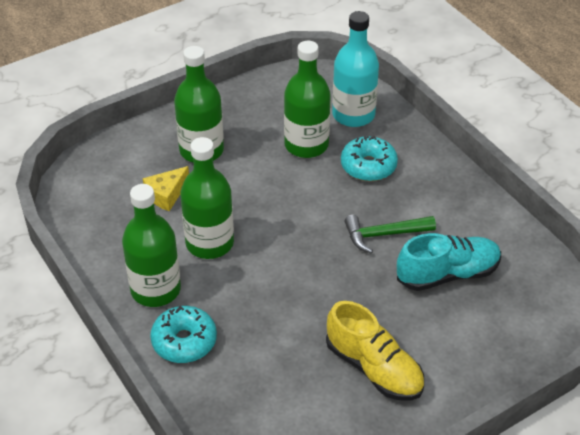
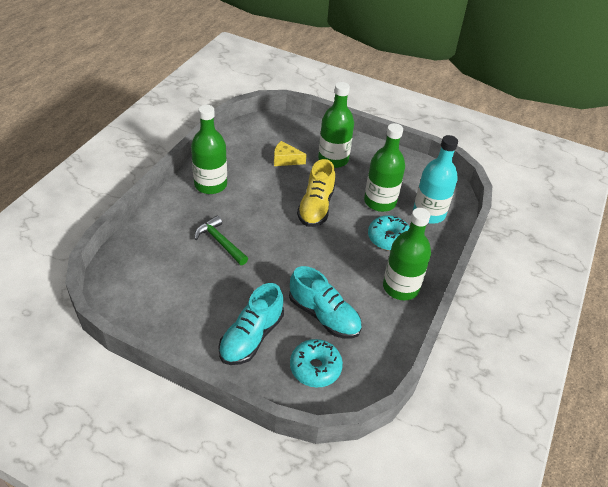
camera: 55 degrees right, 0 degrees up
(184, 341) = (180, 211): turquoise donut -> turquoise donut (315, 368)
(209, 243) = (262, 192): green bottle -> green bottle (400, 287)
(374, 368) = (215, 306): yellow shoe -> yellow shoe (316, 207)
(383, 235) = (333, 268): green hammer -> green hammer (220, 242)
(441, 352) = (251, 337): none -> turquoise shoe

